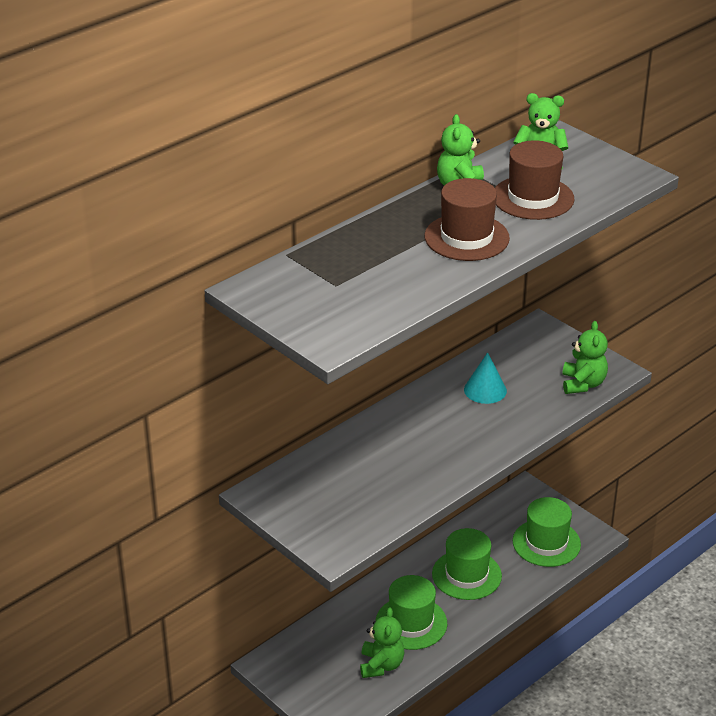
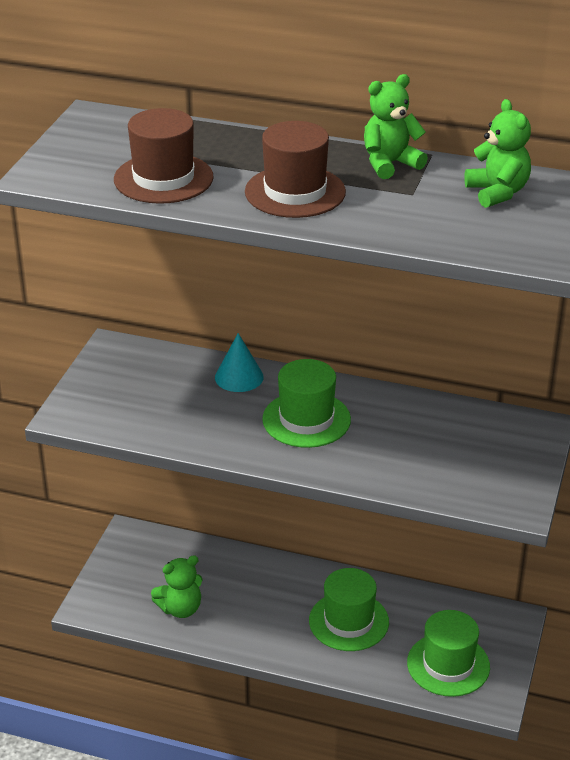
camera: 60 degrees right, 0 degrees up
(411, 623) = (251, 607): green hat -> green hat (306, 419)
(485, 390) = (391, 425): turquoise cone -> turquoise cone (239, 377)
(533, 198) = (418, 207): brown hat -> brown hat (163, 178)
(583, 384) = (470, 489): green teddy bear -> none

